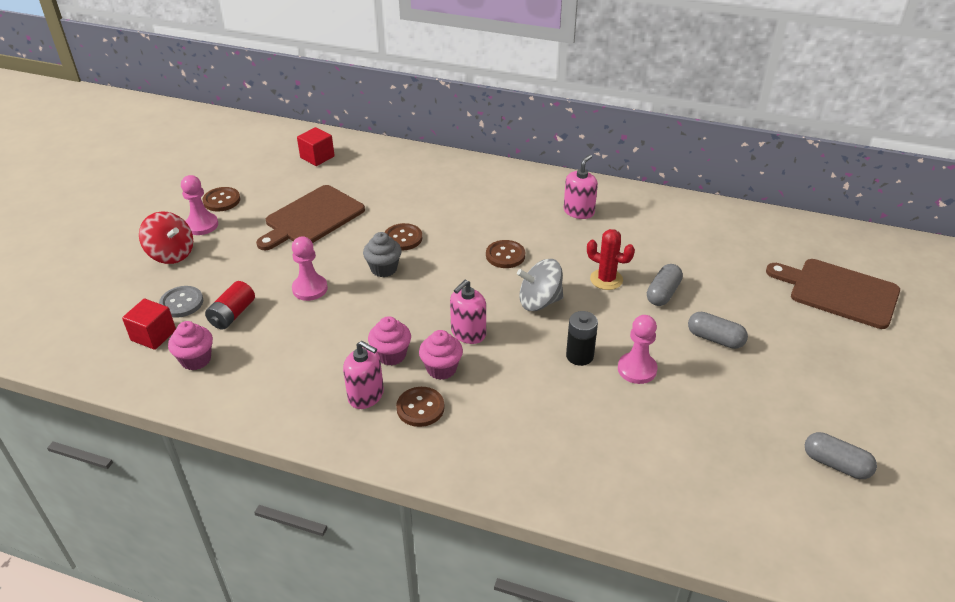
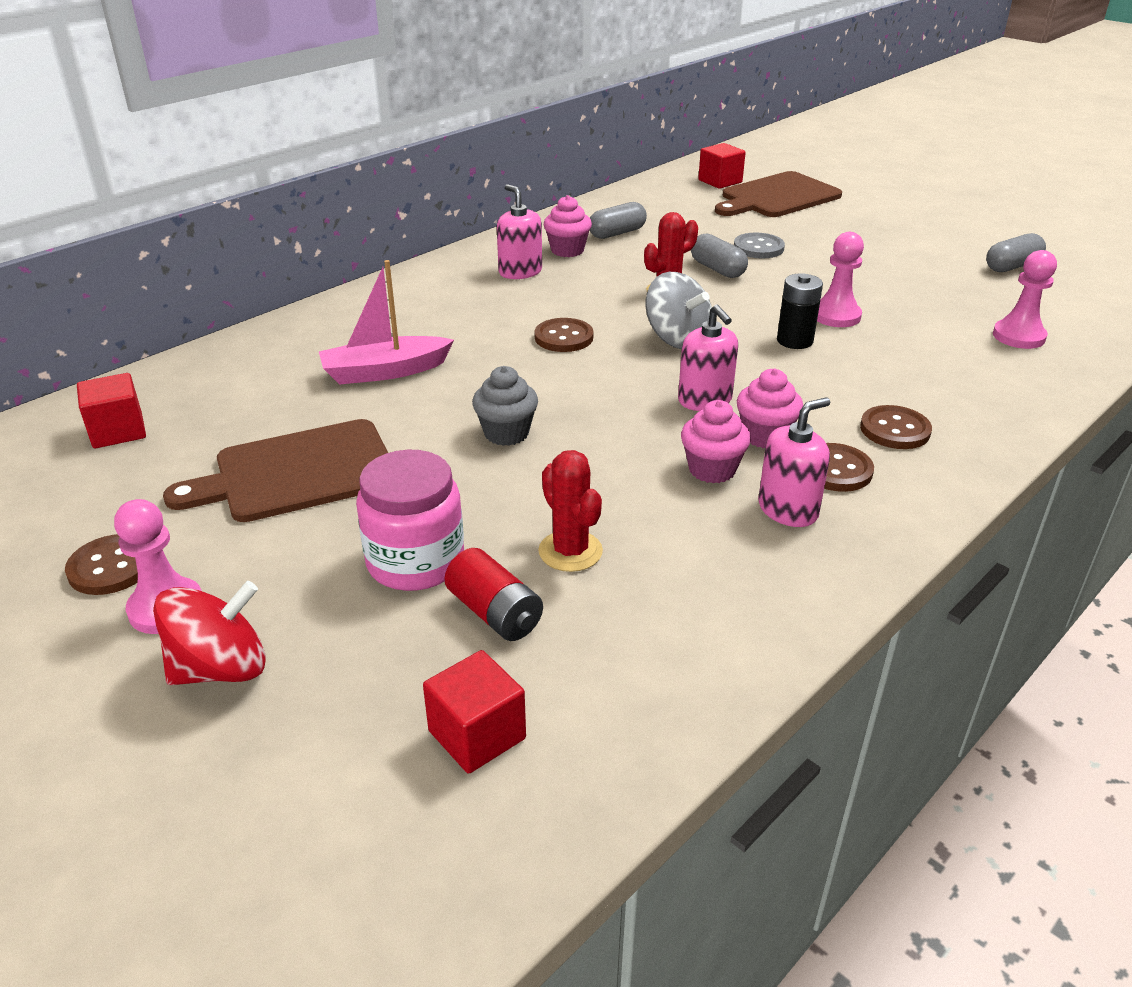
camera: 65 degrees left, 5 degrees down
(181, 303) = (403, 677): grey button -> grey button (758, 248)
(196, 360) = (593, 682): pink cupcake -> pink cupcake (567, 250)
(259, 278) = (415, 562): none -> pink jar
(289, 324) = (570, 551): none -> red cactus
(310, 289) = (495, 512): pink pawn -> pink pawn (1018, 336)
(312, 218) = (297, 472): brown cutting board -> brown cutting board turned 90 degrees clockwise
(403, 238) = (447, 401): brown button -> brown button (895, 430)
(419, 207) = (384, 372): none -> pink boat
(539, 301) = (677, 339): grey spinning top -> grey spinning top turned 60 degrees counterclockwise
(715, 339) = (810, 265): grey capsule -> grey capsule (617, 233)
(836, 254) = (720, 181): none -> red cube

